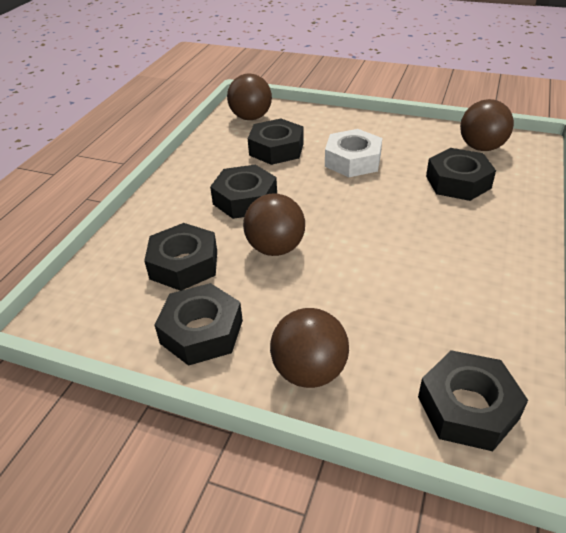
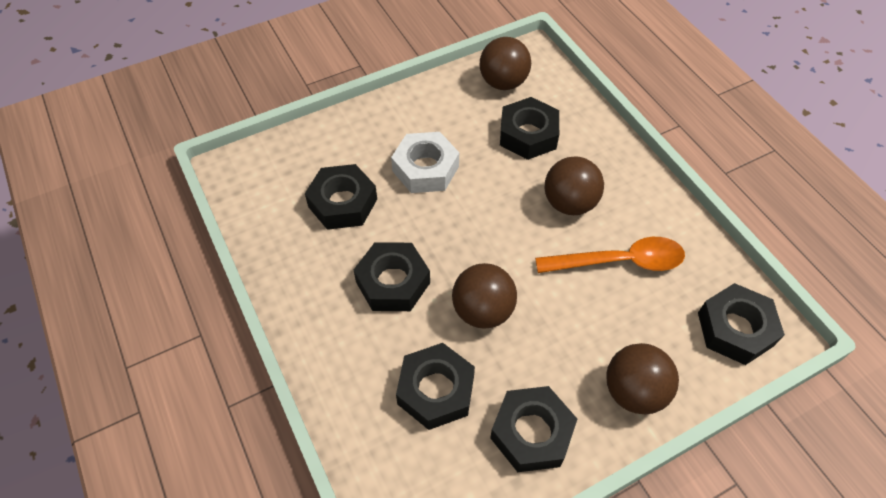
camera: 50 degrees left, 15 degrees up
(251, 117) = (263, 179): brown ball -> brown ball (569, 203)
(423, 291) = (620, 261): none -> orange spoon

